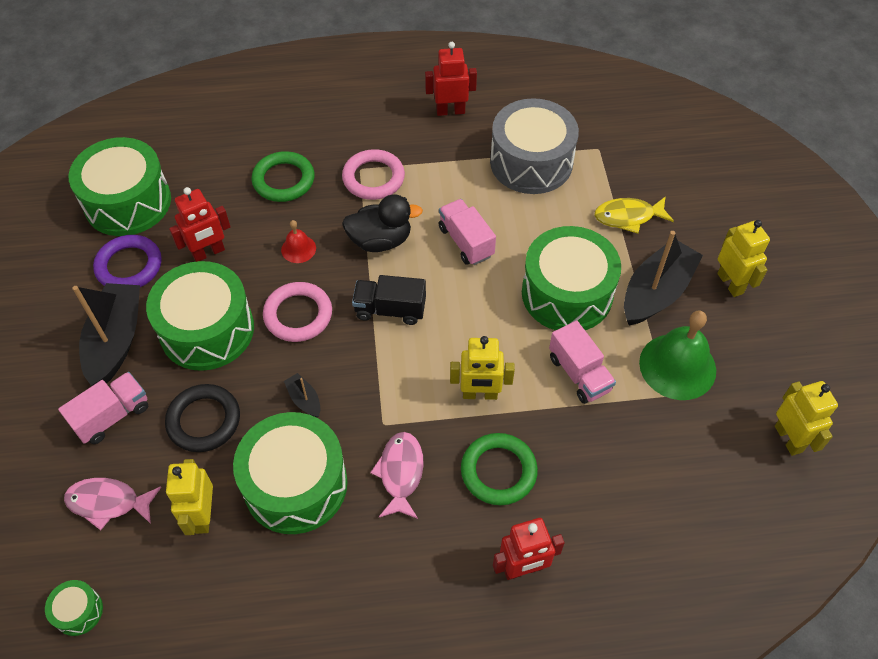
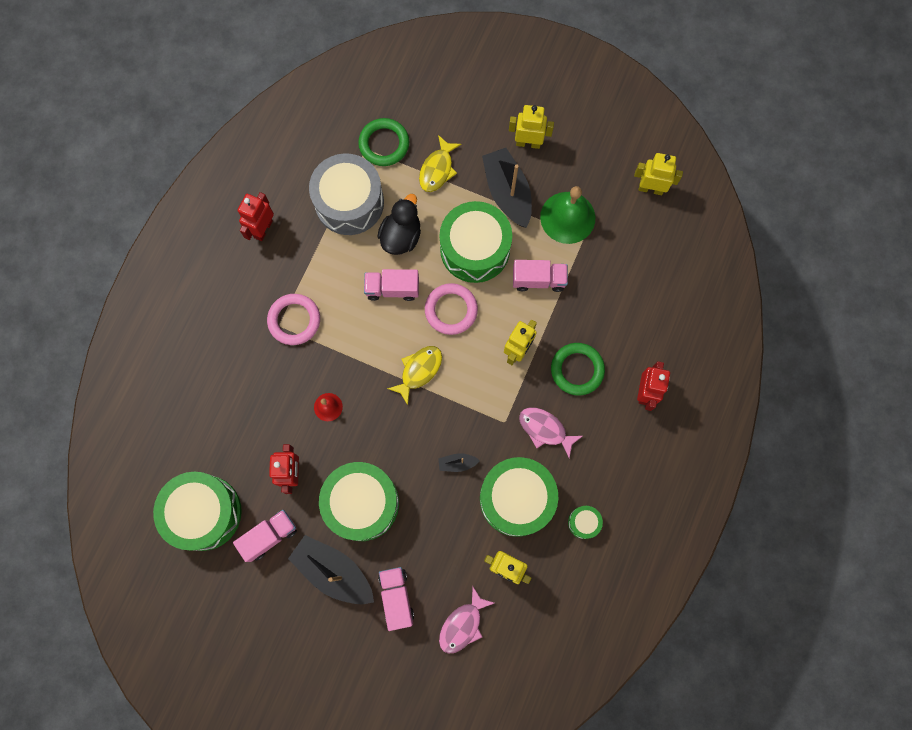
camera: 60 degrees left, 20 degrees up
(78, 611) = (529, 671): green drum -> green drum (583, 522)
(129, 266) = (269, 536): purple ring -> pink truck
(204, 420) = (435, 537): black ring -> none
(283, 180) = (255, 386): green ring -> green ring (384, 144)
(298, 315) = (386, 435): pink ring -> pink ring (451, 310)
(380, 240) = (355, 346): black duck -> black duck (401, 236)
(390, 310) = (419, 371): black truck -> yellow fish

